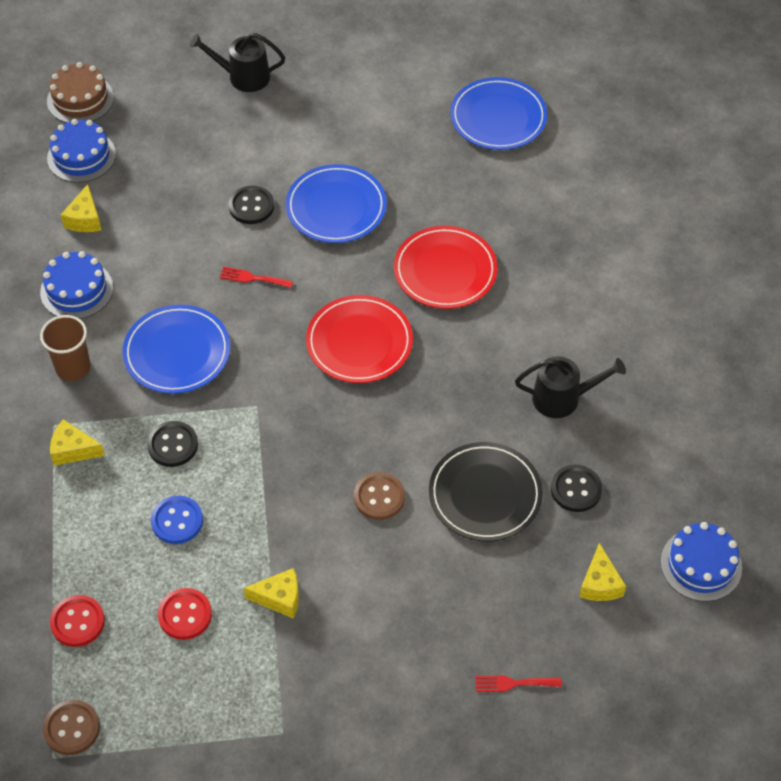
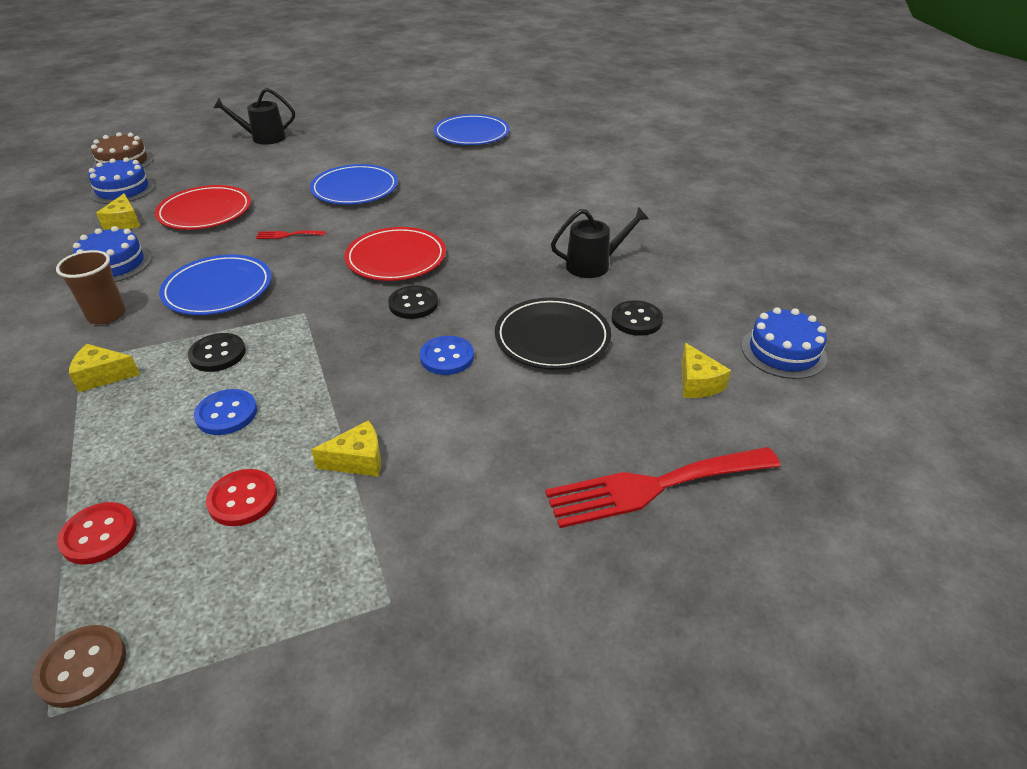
camera: 15 degrees left, 15 degrees down
(251, 206) = (280, 197): black button -> black button (413, 304)
(379, 497) = (447, 357): brown button -> blue button
(445, 271) = (459, 209): red plate -> red plate (205, 212)
(513, 683) = (653, 486): red fork -> red fork, size x2.35

